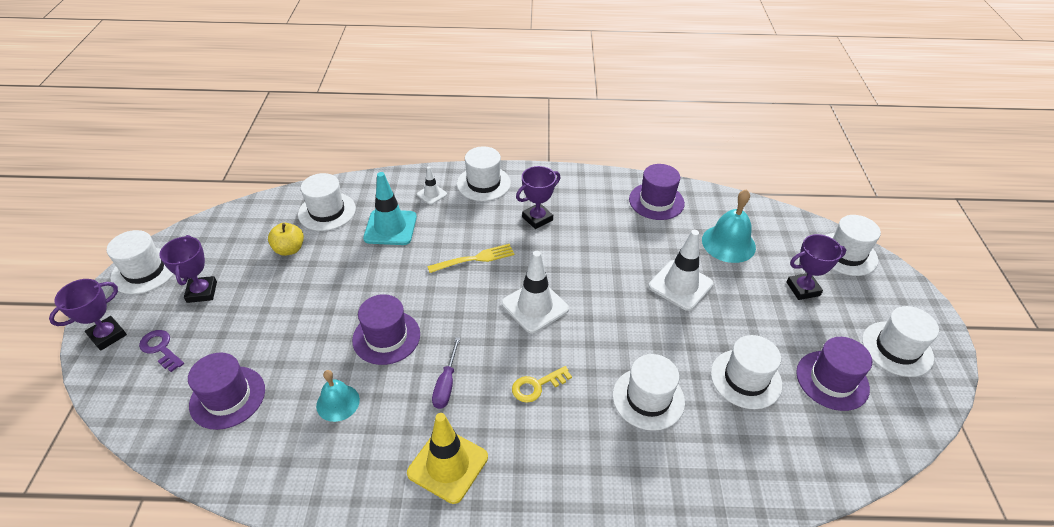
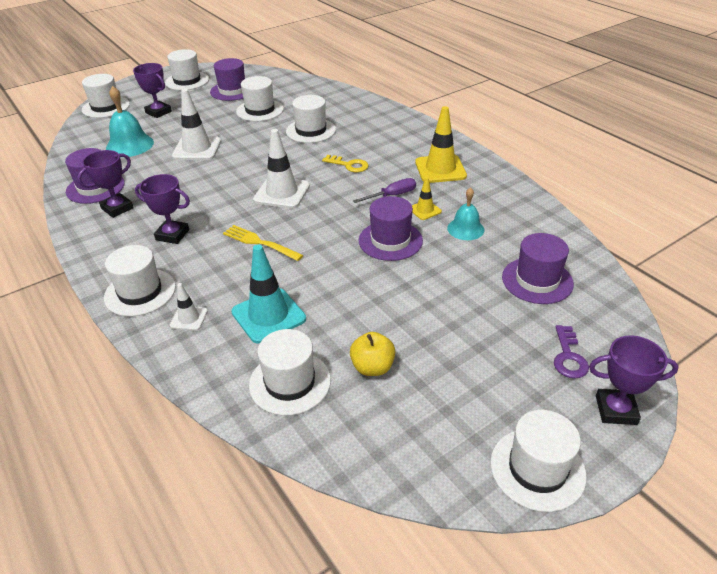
camera: 125 degrees left, 5 degrees down
(202, 292) = (493, 387): purple trophy -> purple trophy (117, 208)
(397, 393) = (424, 210): none -> yellow traffic cone

